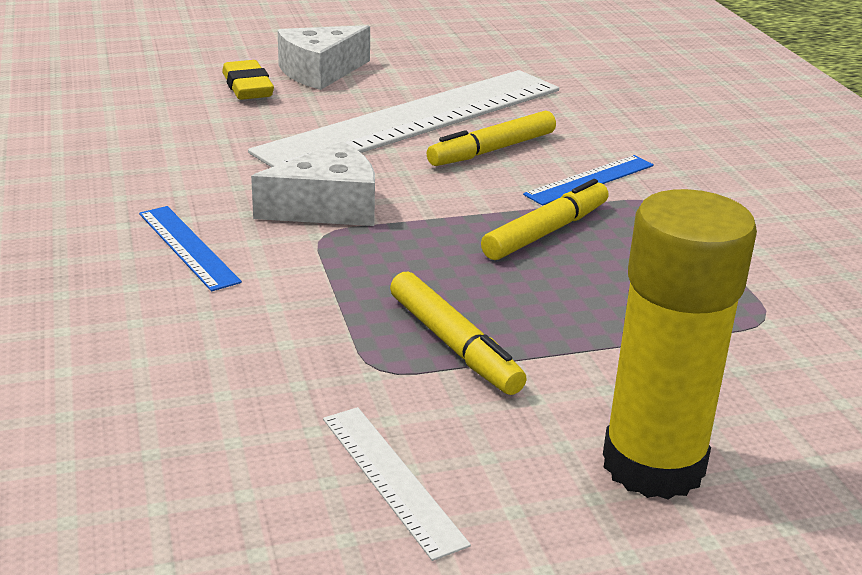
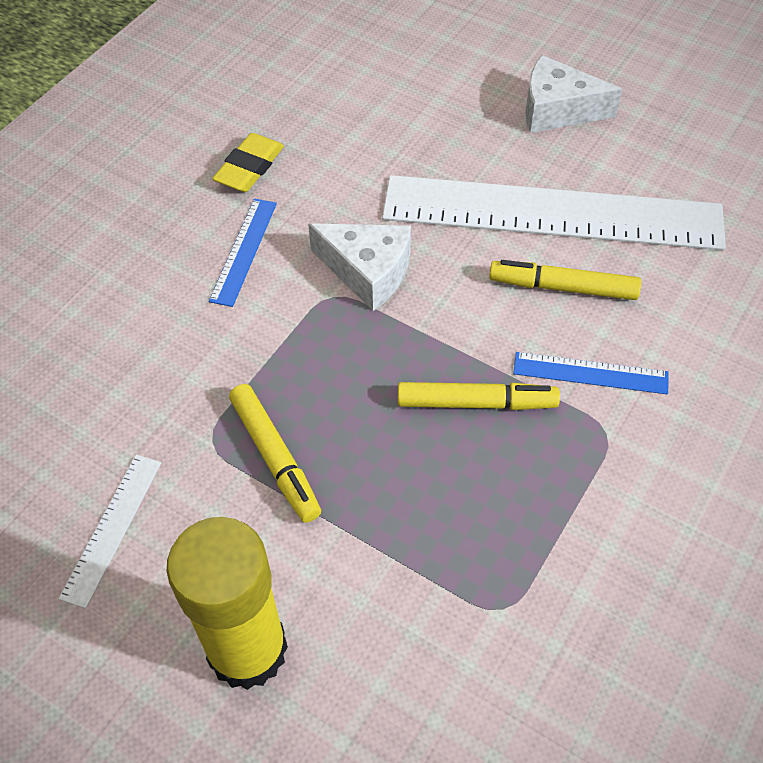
camera: 50 degrees right, 25 degrees up
(247, 87) = (481, 99): yellow eraser -> yellow eraser (249, 168)
(454, 345) = (275, 457): yellow marker -> yellow marker turned 45 degrees counterclockwise

